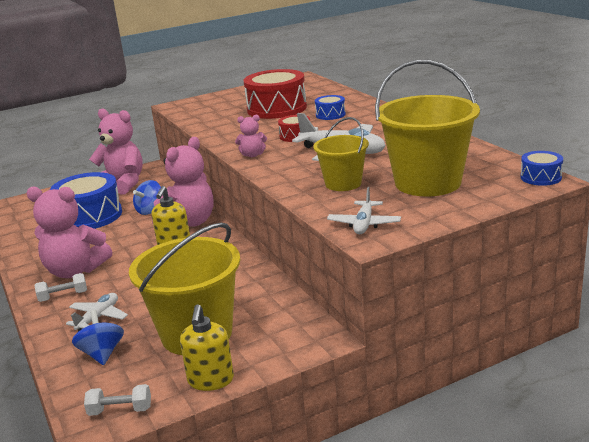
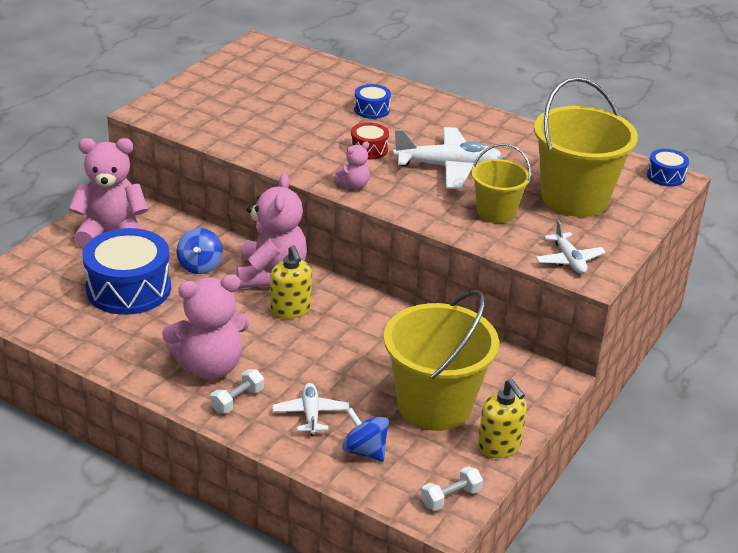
camera: 35 degrees left, 10 degrees up
(276, 109) = (293, 105): red drum -> none

